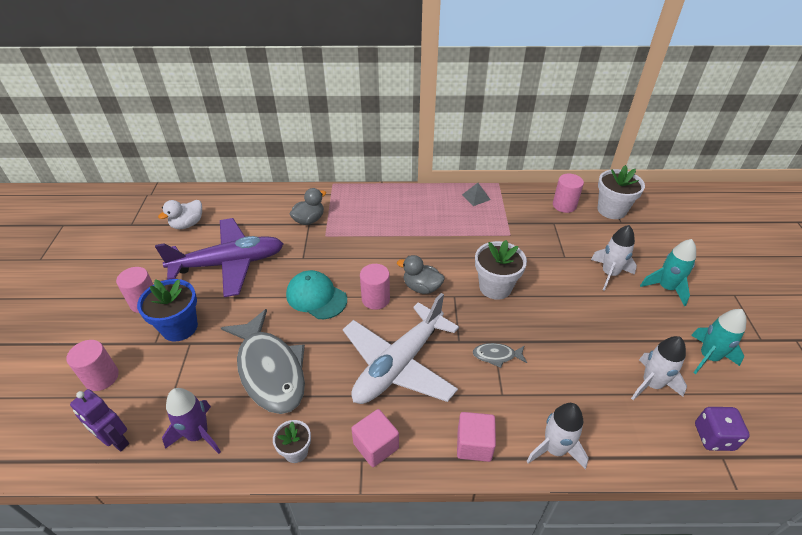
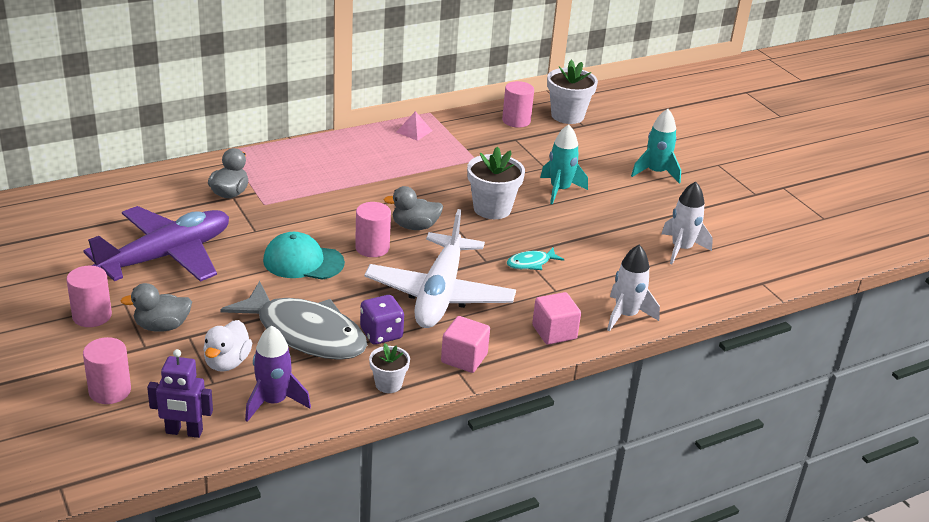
camera: 30 degrees left, 10 degrees down
(179, 327) = (162, 326): blue flower pot -> grey duck
(187, 224) = (69, 230): white duck -> white duck (227, 362)
(476, 197) = (414, 131): grey pyramid -> pink pyramid
(496, 356) = (531, 263): grey fish -> turquoise fish
(609, 274) = (597, 172): white rocket -> none
(708, 357) = (718, 217): turquoise rocket -> turquoise rocket (560, 190)
(713, 437) = (749, 272): purple dice -> purple dice (381, 334)

